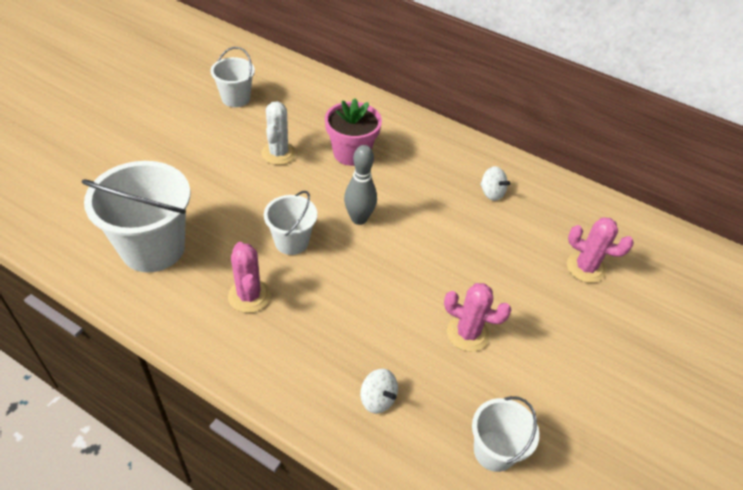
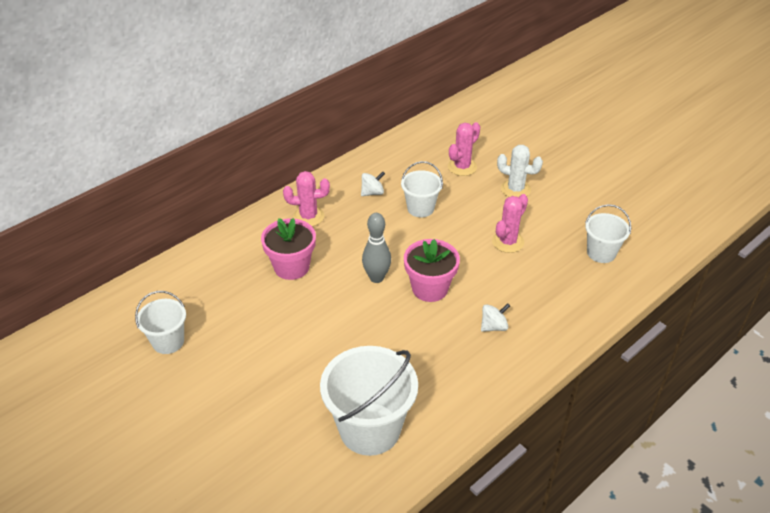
camera: 70 degrees left, 5 degrees down
(249, 296) = (444, 363): pink cactus -> pink cactus (308, 216)
(278, 153) = (271, 319): white cactus -> white cactus (515, 189)
(291, 241) = (390, 326): white bucket -> white bucket (420, 208)
(358, 266) = (430, 288): none -> pink flower pot
(377, 399) = (555, 301): white spinning top -> white spinning top (493, 326)

